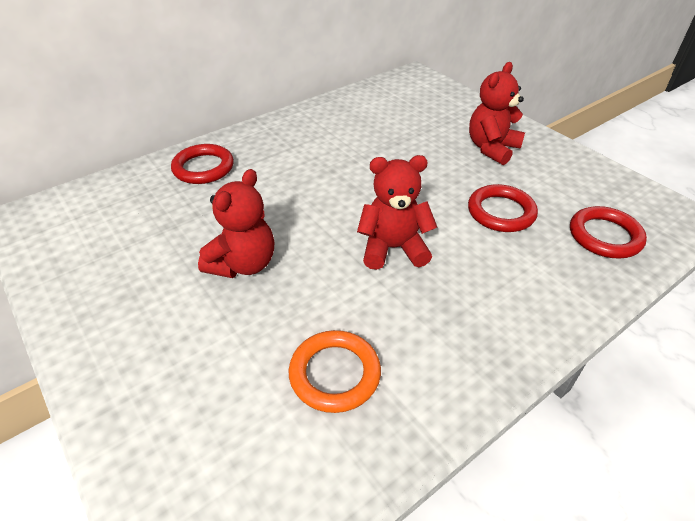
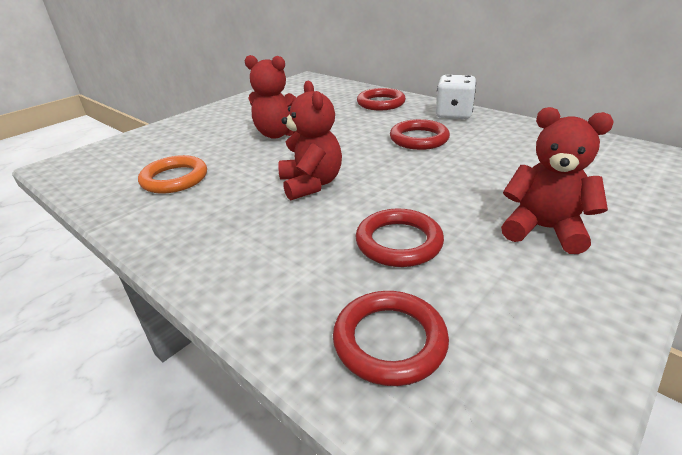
camera: 80 degrees right, 10 degrees down
(275, 131) = (453, 114): none -> white dice
(322, 164) = (419, 139): none -> red ring

